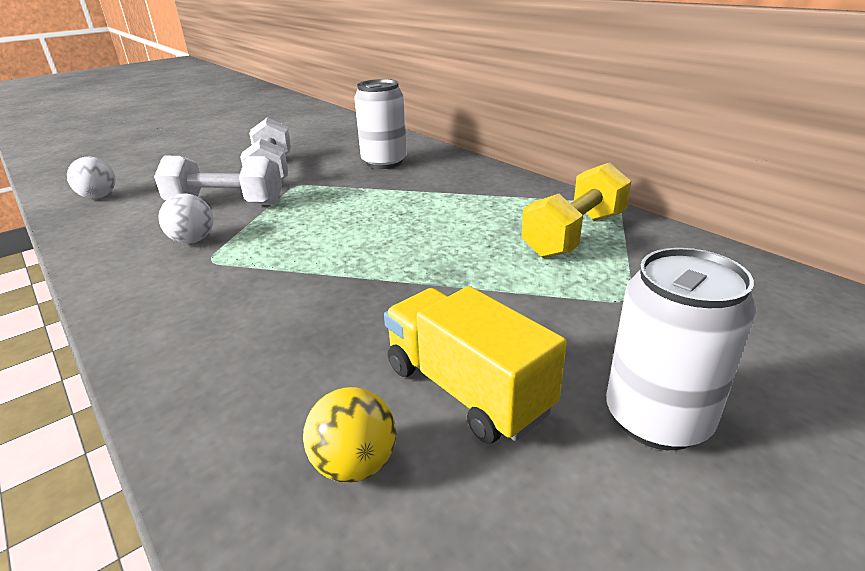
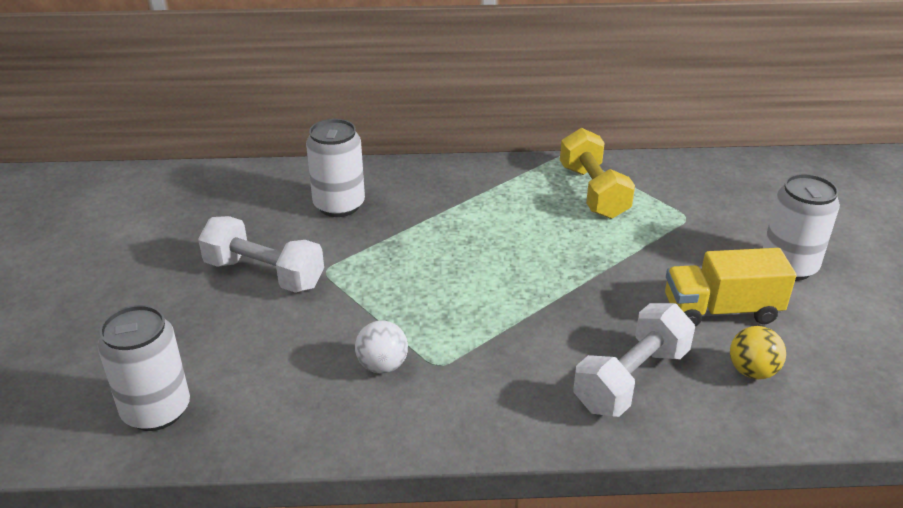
camera: 55 degrees left, 5 degrees up
(99, 197) = (156, 410): white ball -> white can
(225, 204) = (313, 325): white dumbbell -> white dumbbell (631, 379)

